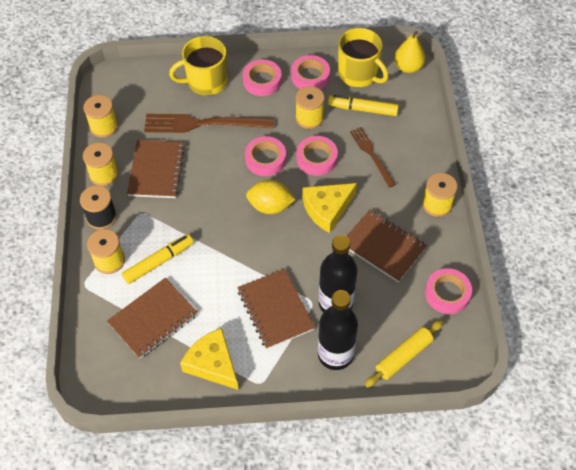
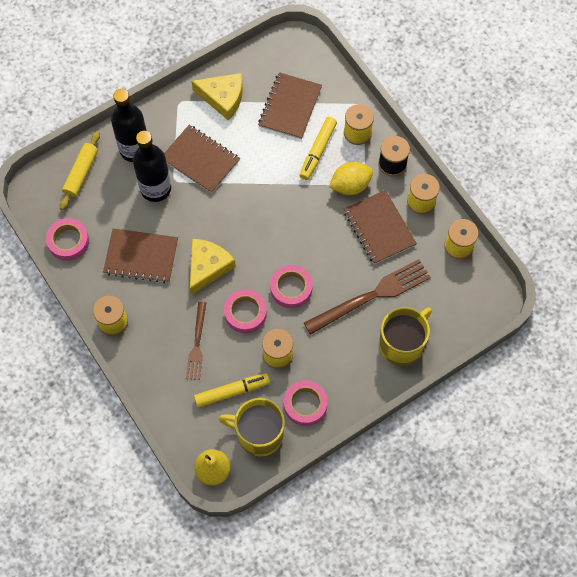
camera: 150 degrees right, 10 degrees up
(262, 81) = (349, 374): pink tape -> none
(270, 206) = (258, 245): yellow lemon -> yellow lemon (350, 185)
(372, 155) = (197, 343): brown fork -> brown fork turned 60 degrees clockwise

